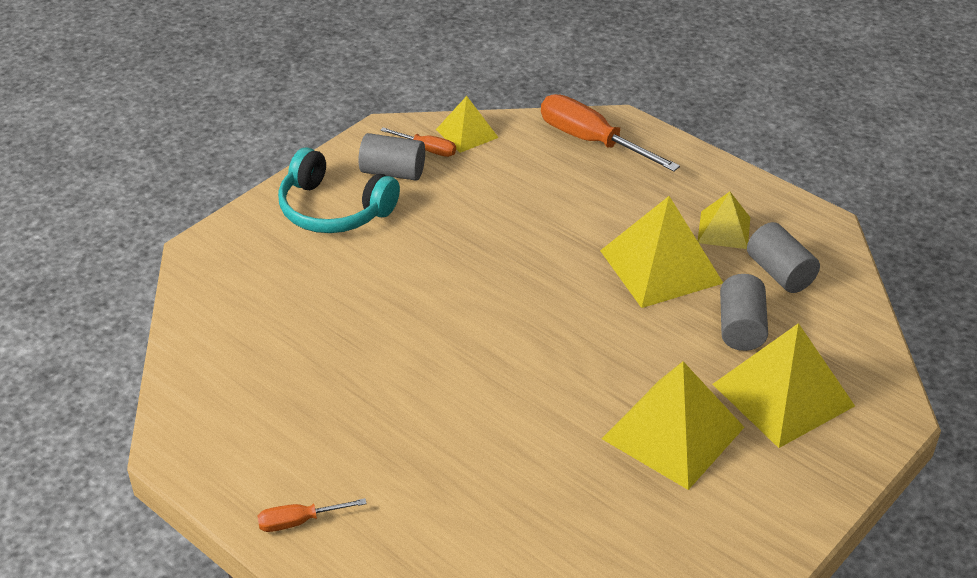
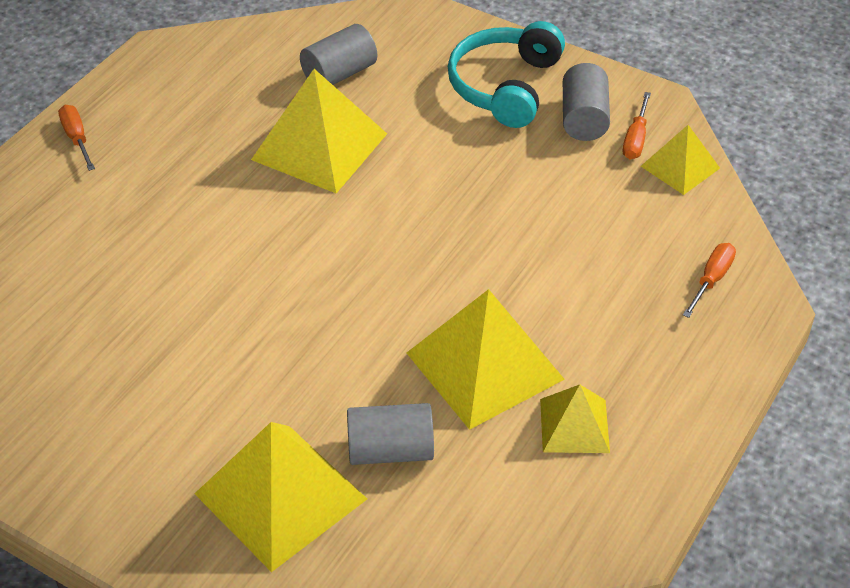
camera: 80 degrees right, 5 degrees up
(591, 141) = (711, 279): orange screwdriver -> orange screwdriver, size x0.51
(672, 433) = (208, 394): yellow pyramid -> yellow pyramid (319, 146)
(779, 273) = (503, 488): grey cylinder -> grey cylinder (339, 74)

